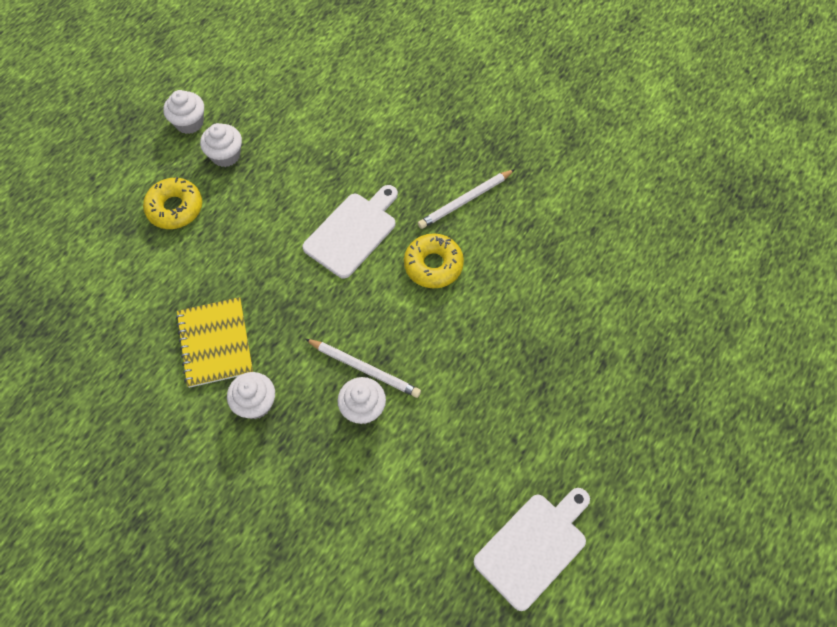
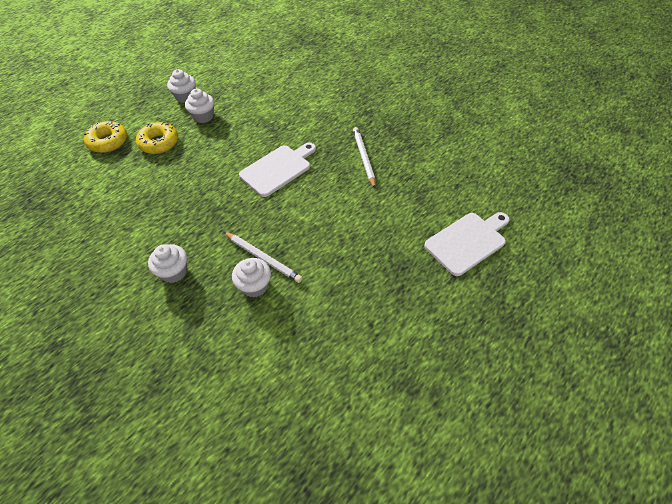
camera: 10 degrees right, 10 degrees down
(215, 343) = (158, 228): yellow notebook -> none
(433, 265) = (331, 195): yellow donut -> yellow donut (108, 142)
(465, 200) = (364, 158): white pencil -> white pencil turned 105 degrees clockwise
(533, 547) = (372, 414): white cutting board -> white cutting board (467, 242)

